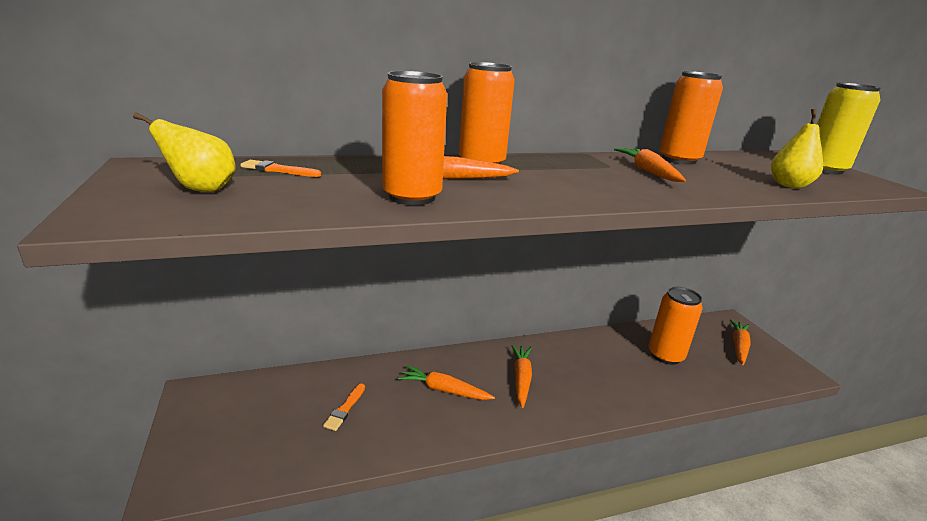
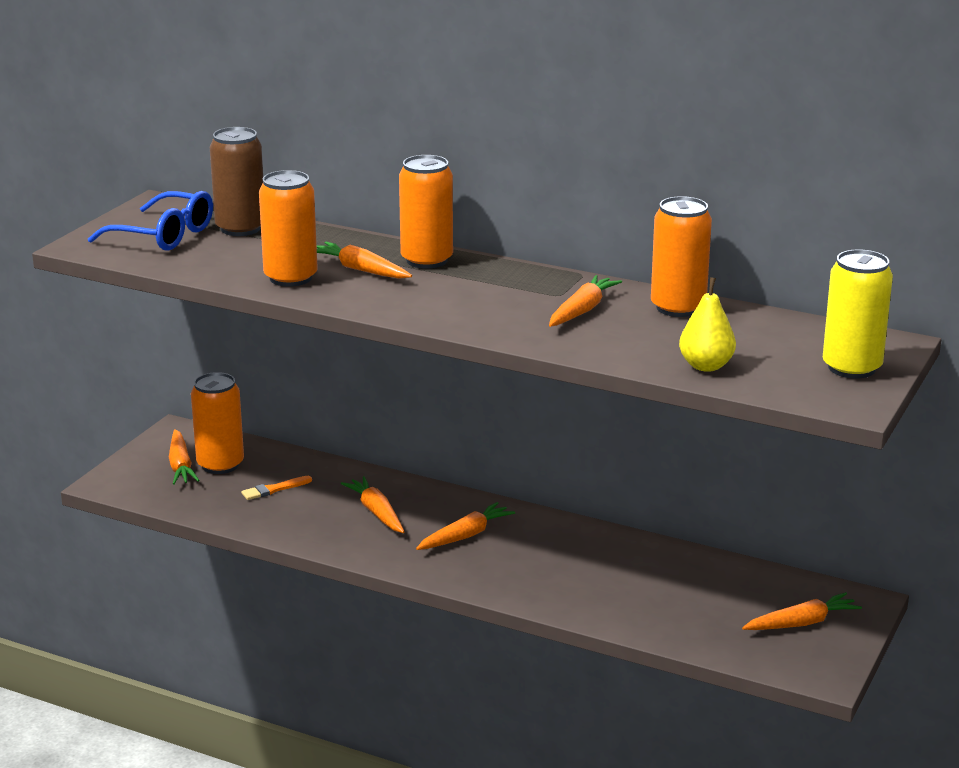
camera: 45 degrees right, 0 degrees up
(201, 189) = (164, 235): yellow pear -> blue glasses
(234, 426) = (180, 466): none -> orange carrot
(278, 170) = (240, 228): orange brush -> brown can
(665, 355) = (675, 588): orange can -> orange can (220, 464)

